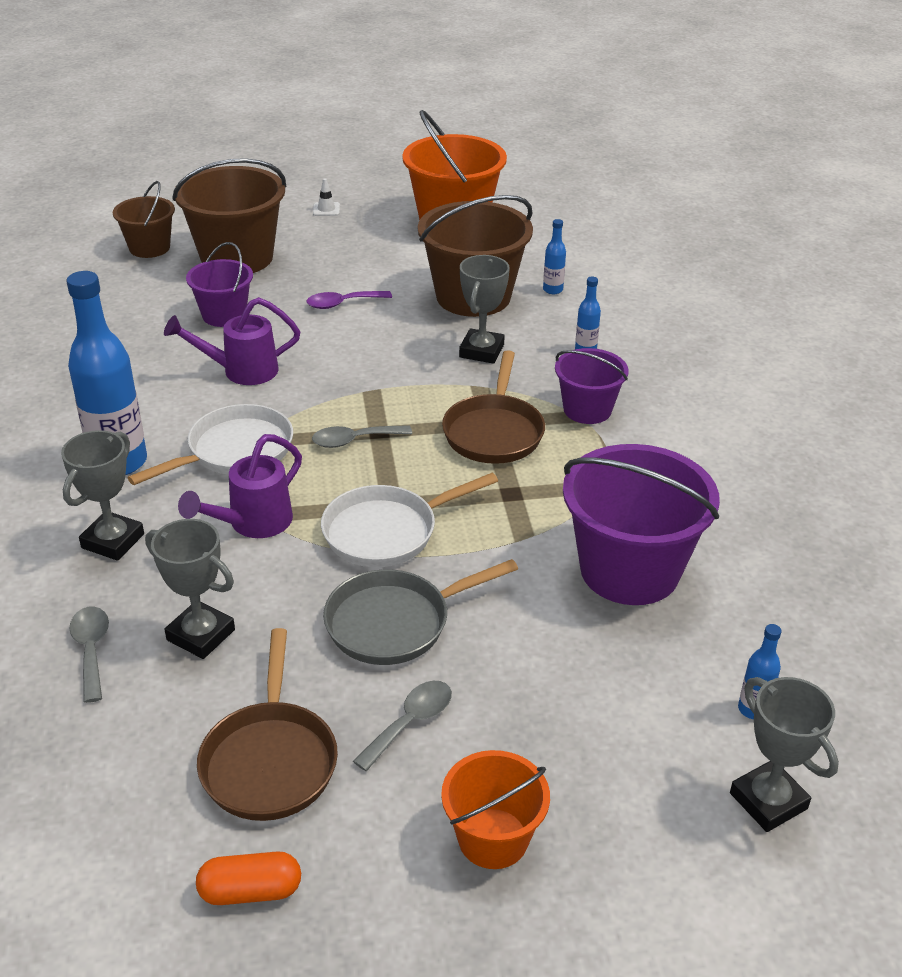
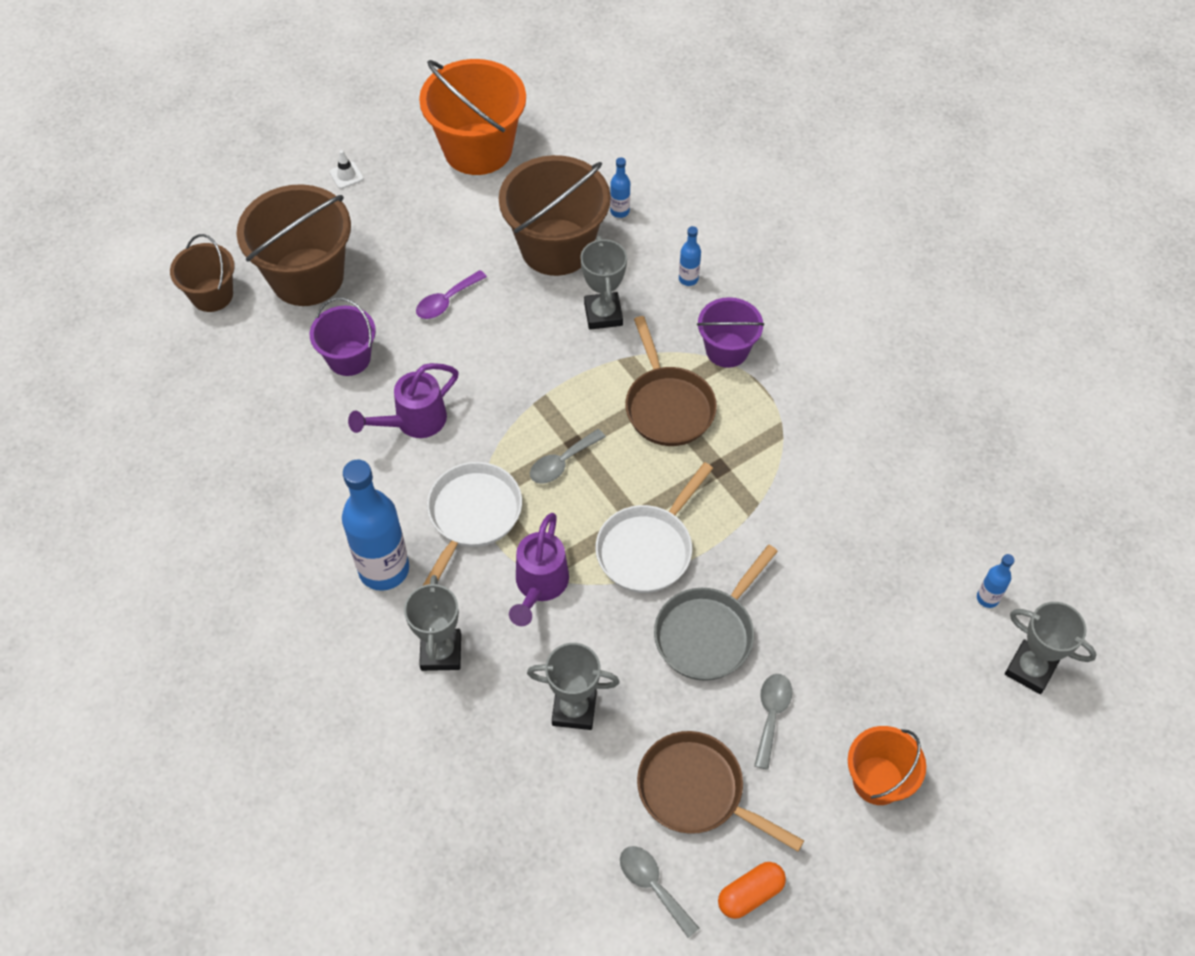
camera: 25 degrees left, 20 degrees up
(91, 650) = (502, 760): grey spoon -> grey spoon (653, 885)
(270, 760) = (696, 791): brown pan -> brown pan turned 150 degrees clockwise
(629, 570) = (845, 508): purple bucket -> none

